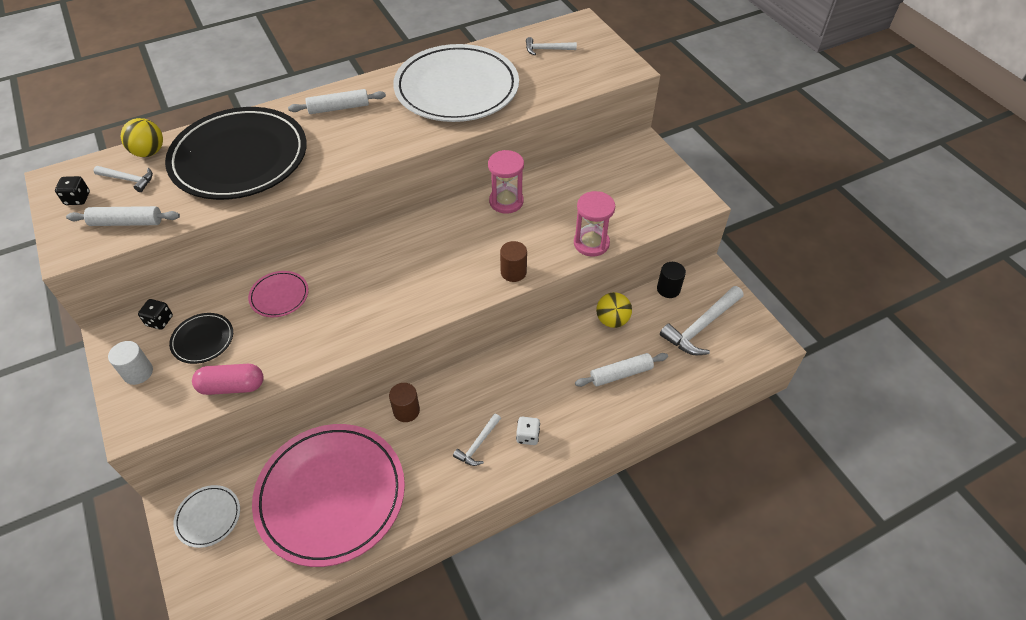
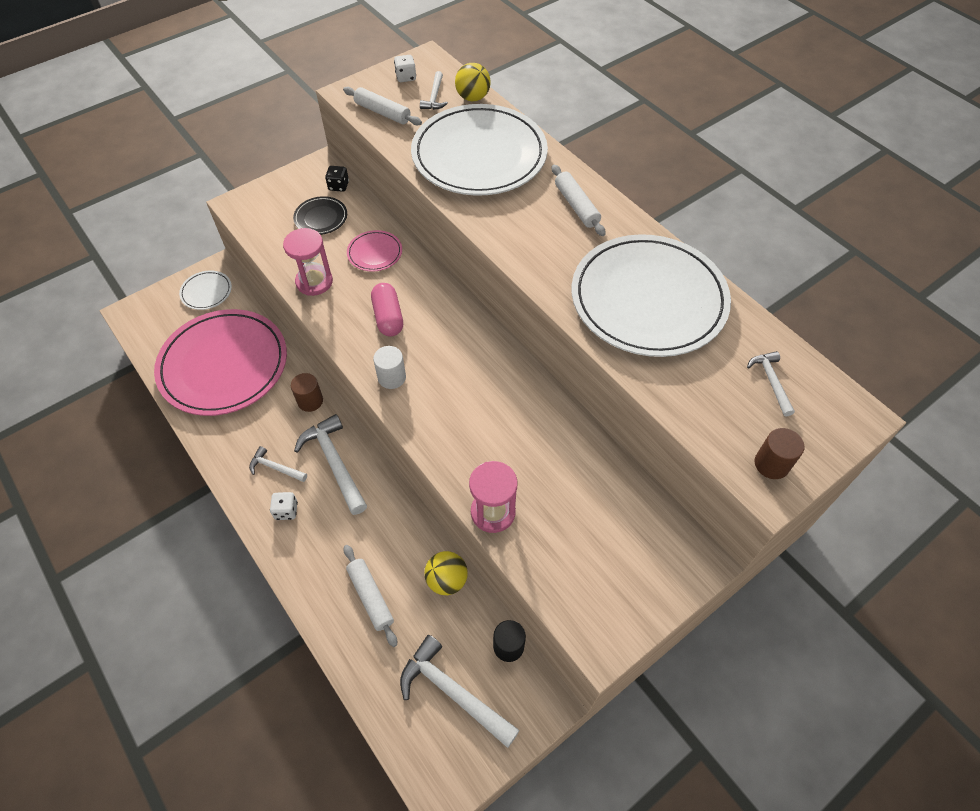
camera: 80 degrees right, 5 degrees up
(77, 199) = (406, 77): black dice -> white dice
(127, 222) = (382, 112): white rolling pin -> white rolling pin turned 45 degrees counterclockwise
(138, 372) = (286, 191): white cylinder -> white cylinder (391, 377)
(232, 386) = (274, 250): pink capsule -> pink capsule (388, 317)
(239, 158) = (479, 155): black plate -> white plate
(484, 393) = (335, 463): none -> white hammer
(506, 201) = (542, 412): pink hourglass -> pink hourglass (314, 282)
(513, 272) = (433, 436): brown cylinder -> brown cylinder (771, 464)

